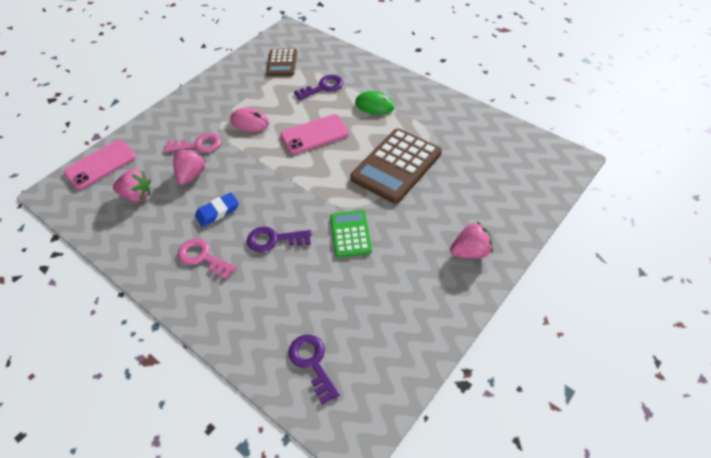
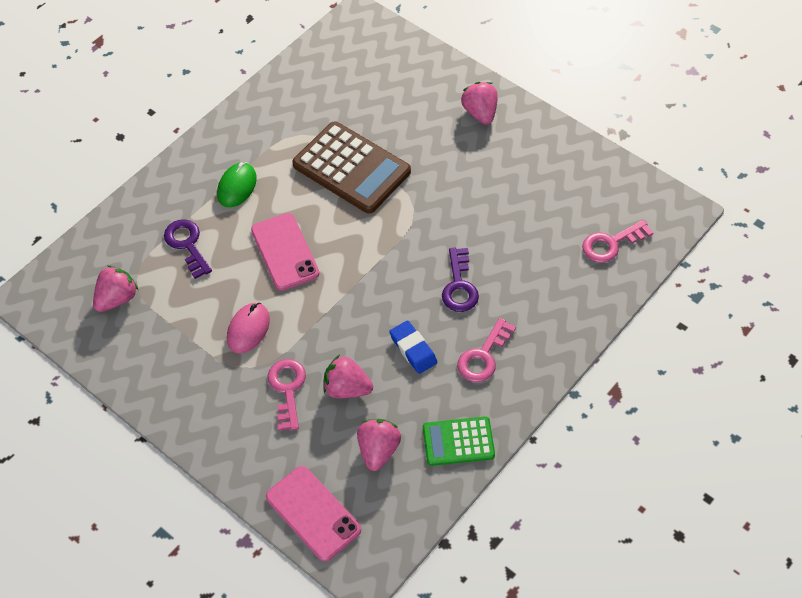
camera: 90 degrees left, 5 degrees up
(282, 63) = (117, 299): brown calculator -> pink strawberry
(312, 363) = (611, 243): purple key -> pink key
(350, 234) = (453, 213): green calculator -> green calculator (458, 442)

